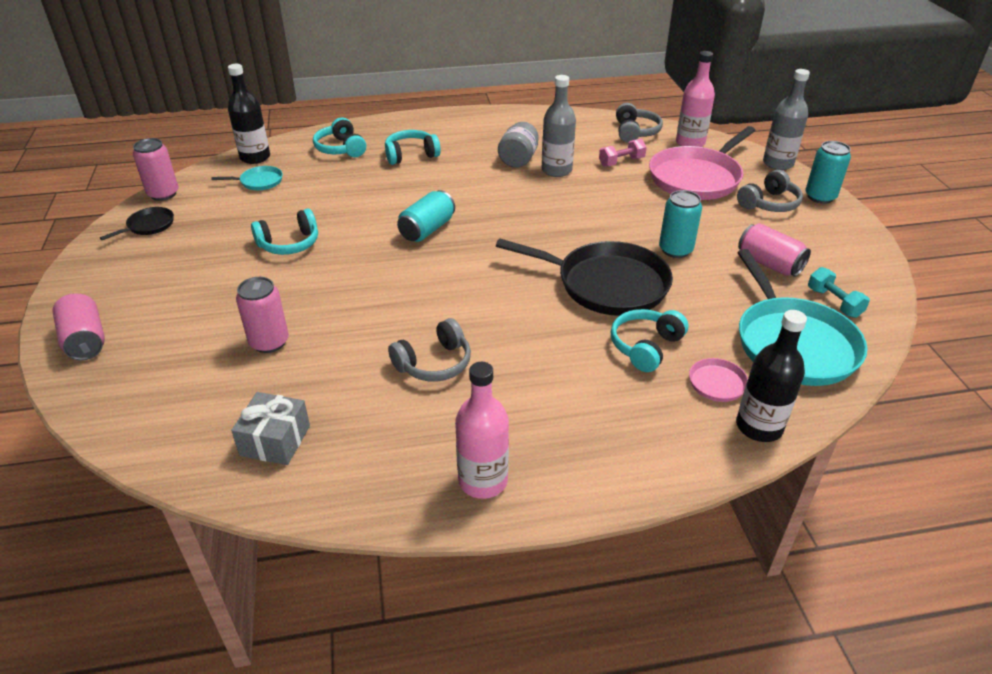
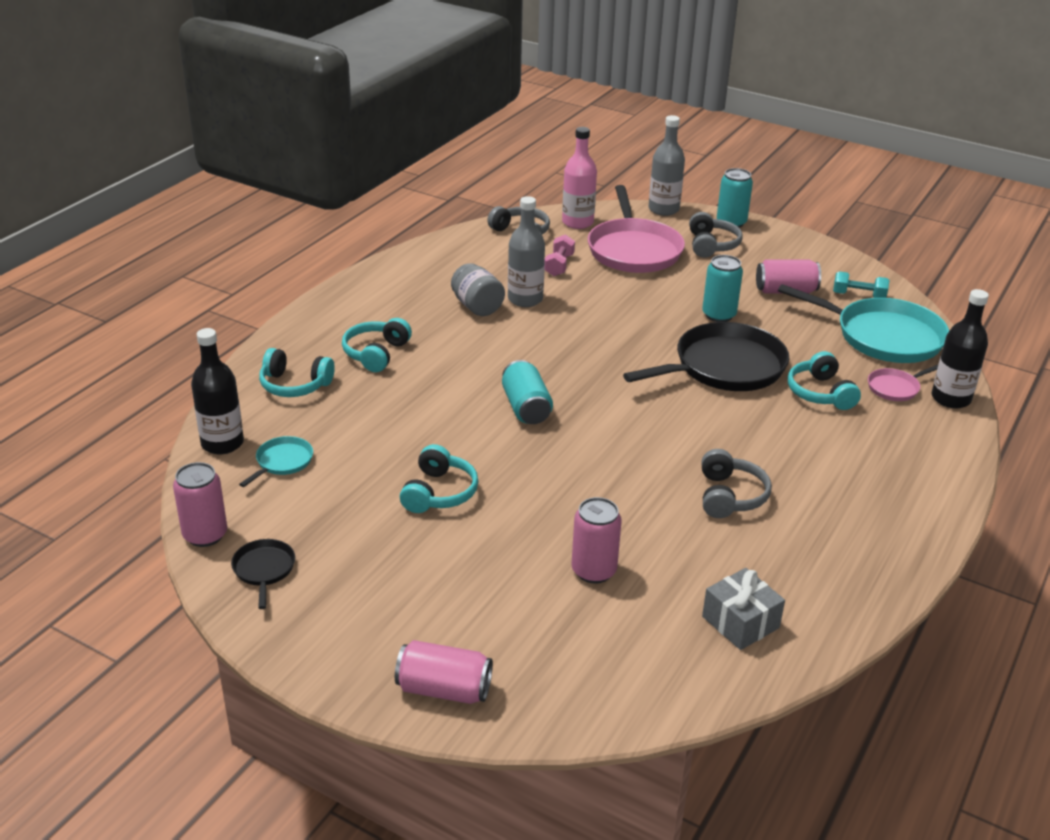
camera: 50 degrees left, 5 degrees down
(483, 481) = (892, 539): pink bottle -> none

